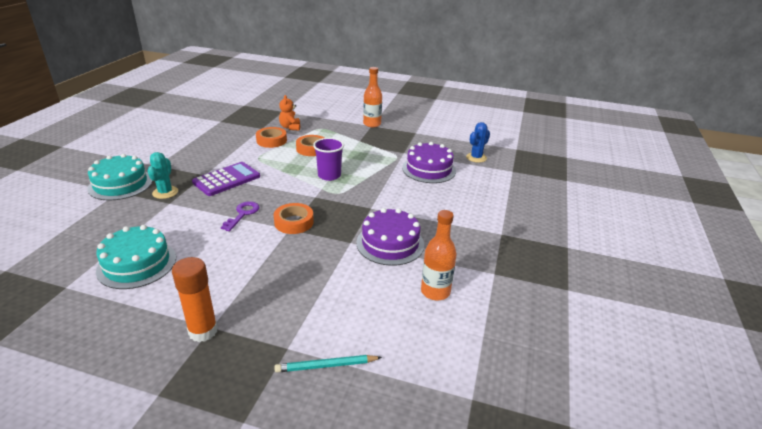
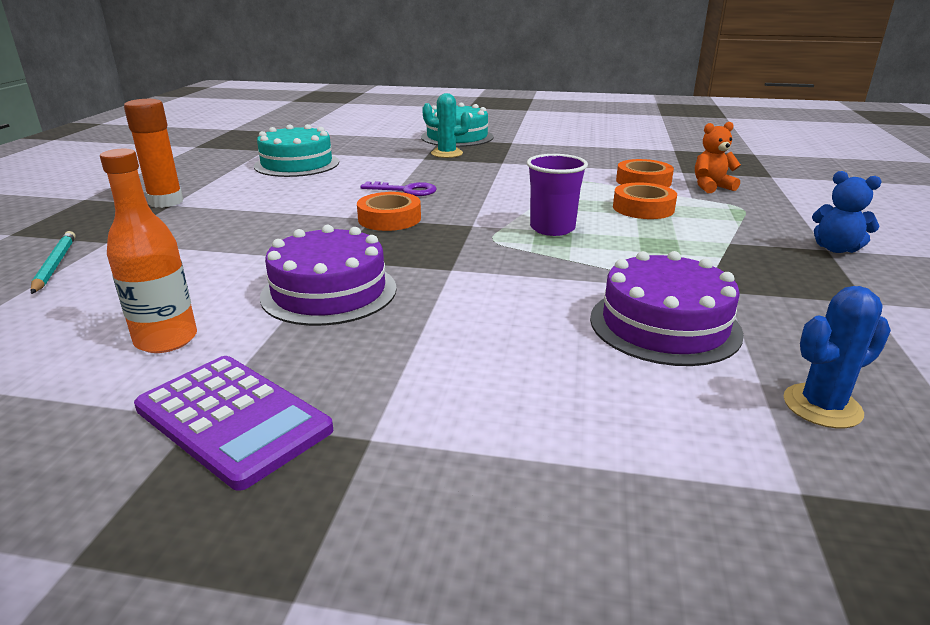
camera: 85 degrees right, 5 degrees down
(227, 179) = (495, 173): purple calculator -> purple calculator (232, 419)
(372, 124) = (836, 249): orange bottle -> blue teddy bear
(476, 158) = (822, 406): blue cactus -> blue cactus turned 60 degrees counterclockwise

